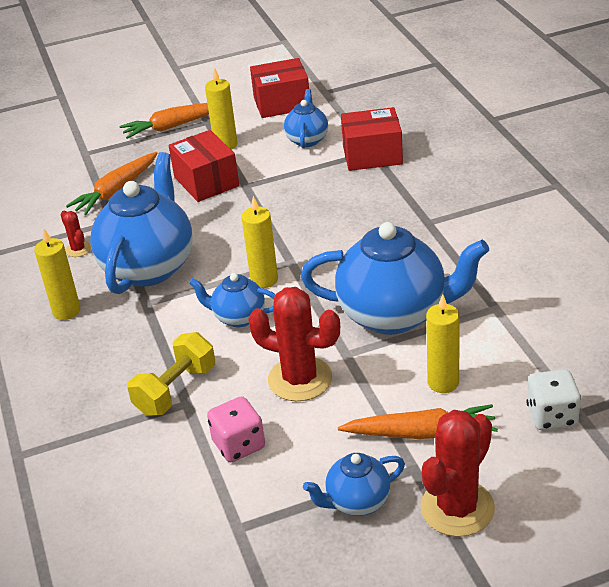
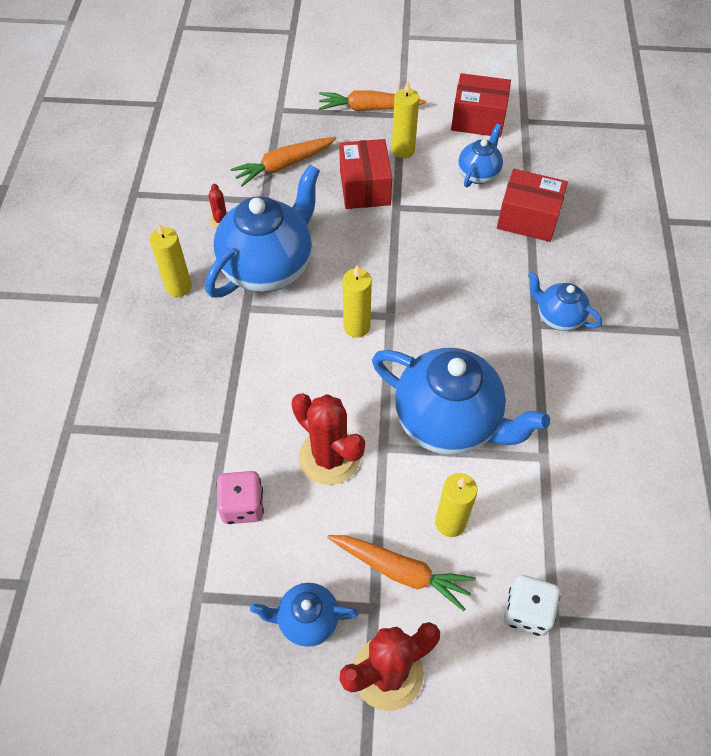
camera: 20 degrees right, 20 degrees up
(175, 390) = (222, 418): yellow dumbbell -> none
(238, 317) = (313, 360): blue teapot -> blue teapot (558, 317)

